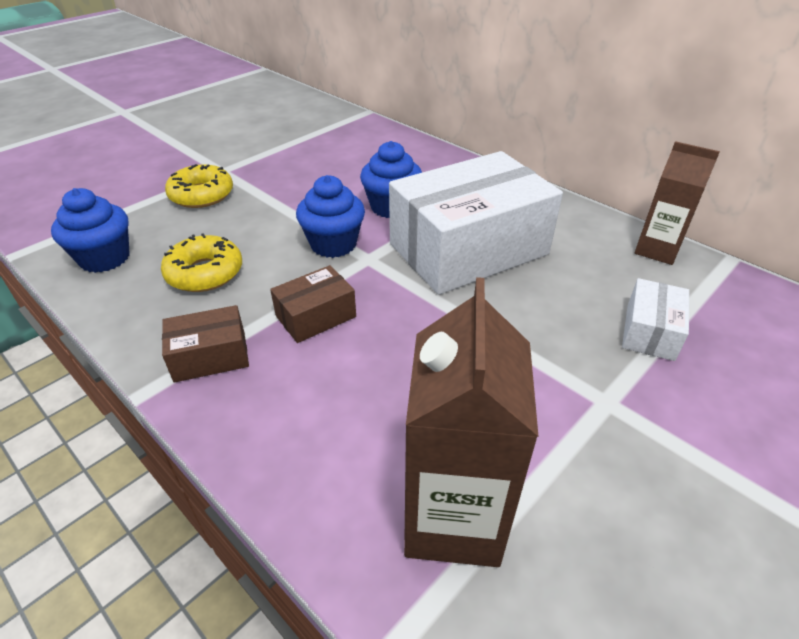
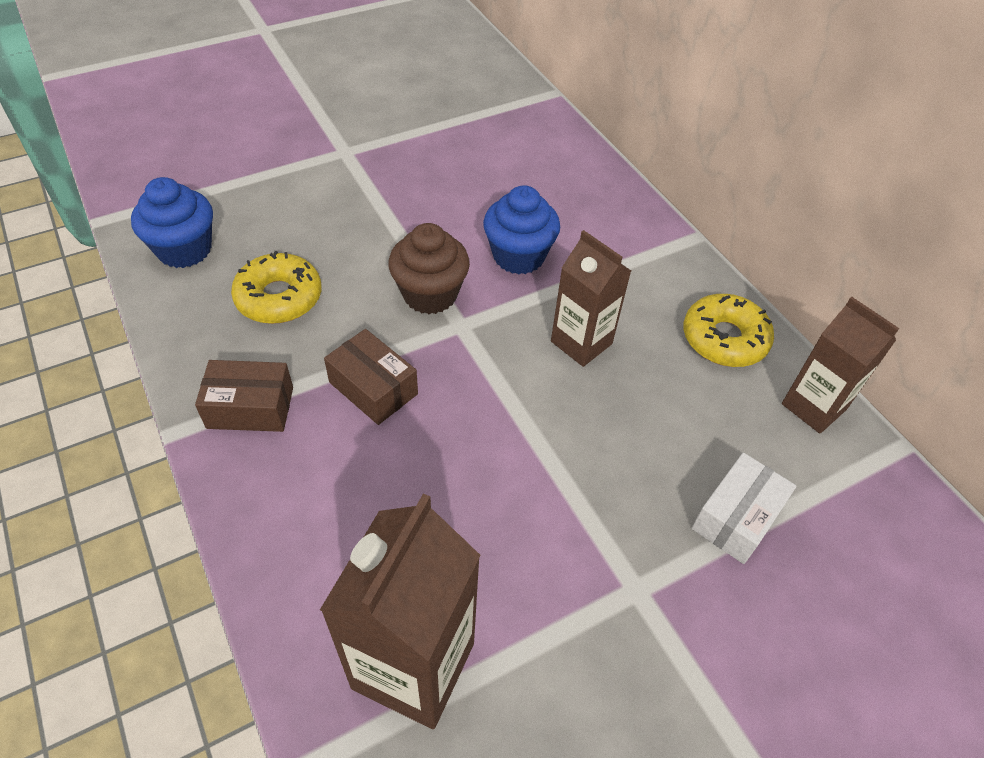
camera: 15 degrees right, 10 degrees up
(202, 195) = (311, 184): yellow donut -> yellow donut (724, 339)
(316, 316) = (373, 388): brown box -> brown box turned 60 degrees clockwise
(333, 244) = (430, 294): blue cupcake -> brown cupcake
(468, 249) = (581, 342): white box -> brown carton

